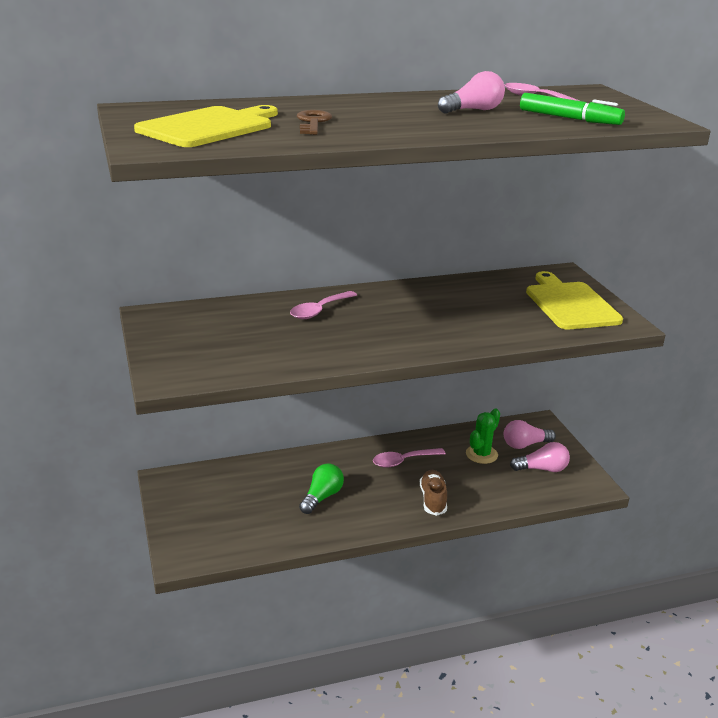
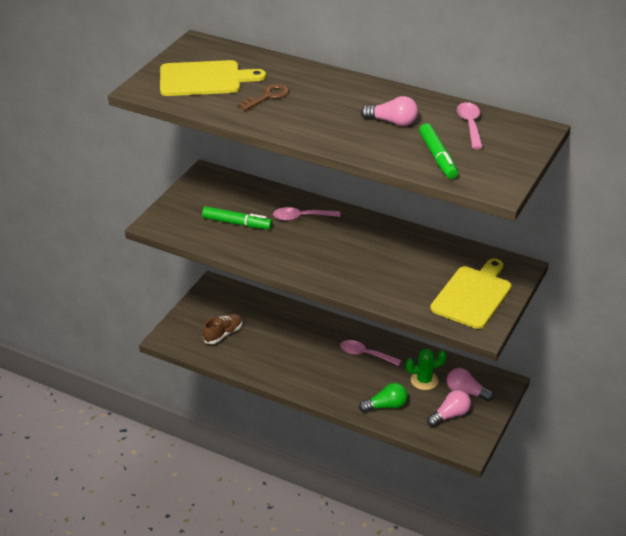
camera: 45 degrees right, 10 degrees up
(262, 341) = (237, 223): none -> green marker
(322, 497) = (283, 348): green light bulb -> green light bulb (386, 406)
(433, 500) = (346, 390): brown shoe -> brown shoe (223, 334)
(542, 469) = (450, 415): pink light bulb -> pink light bulb turned 75 degrees counterclockwise

